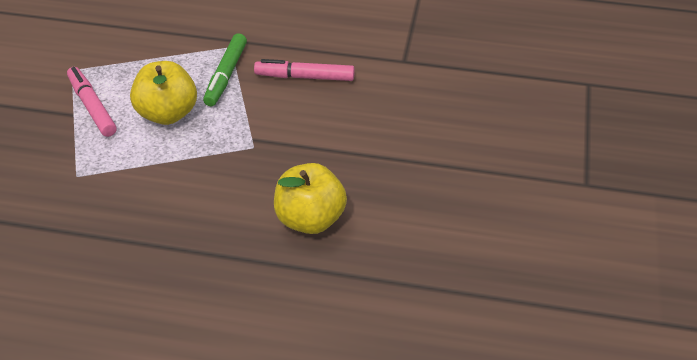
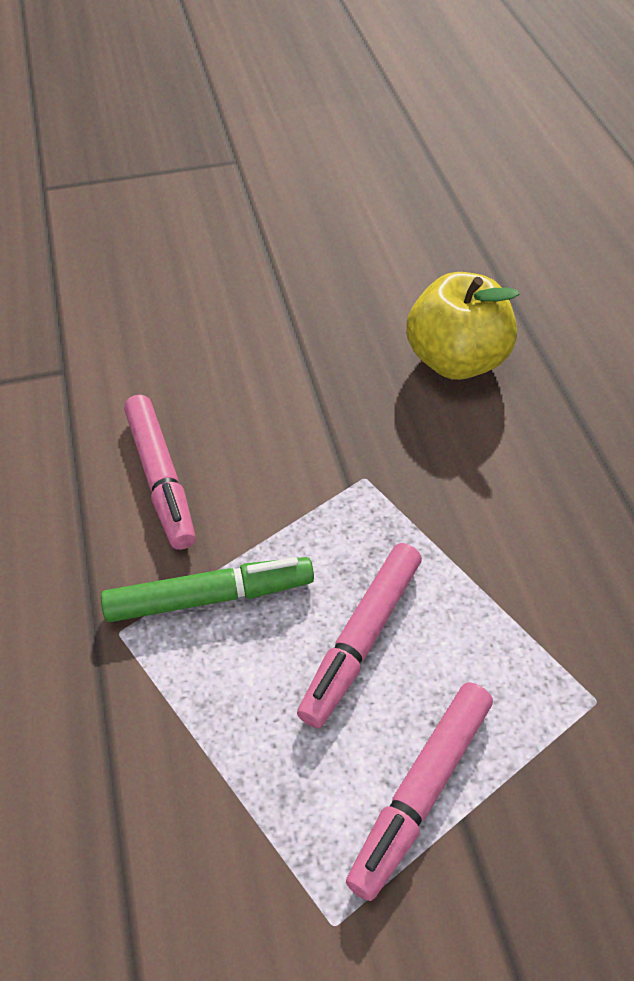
camera: 115 degrees left, 5 degrees up
(167, 113) = (361, 639): yellow apple -> pink marker

